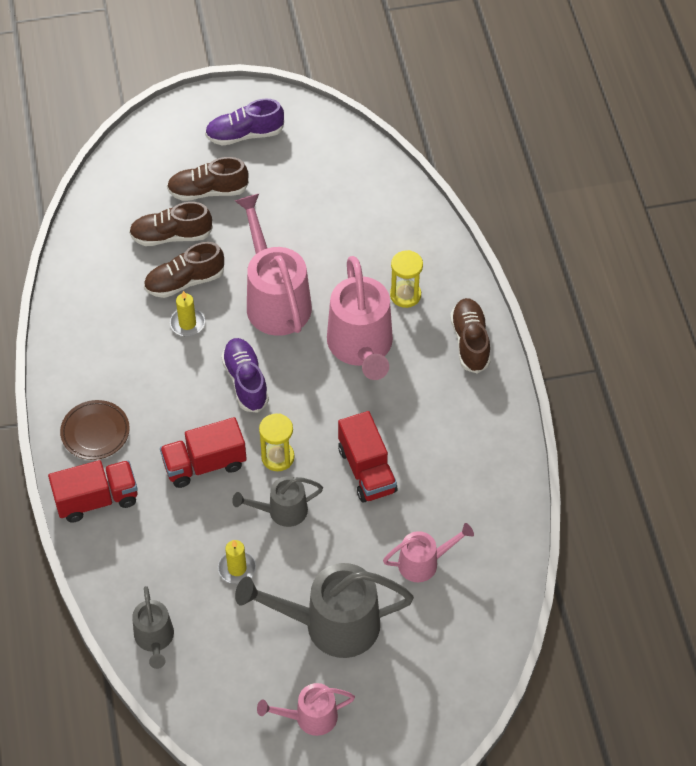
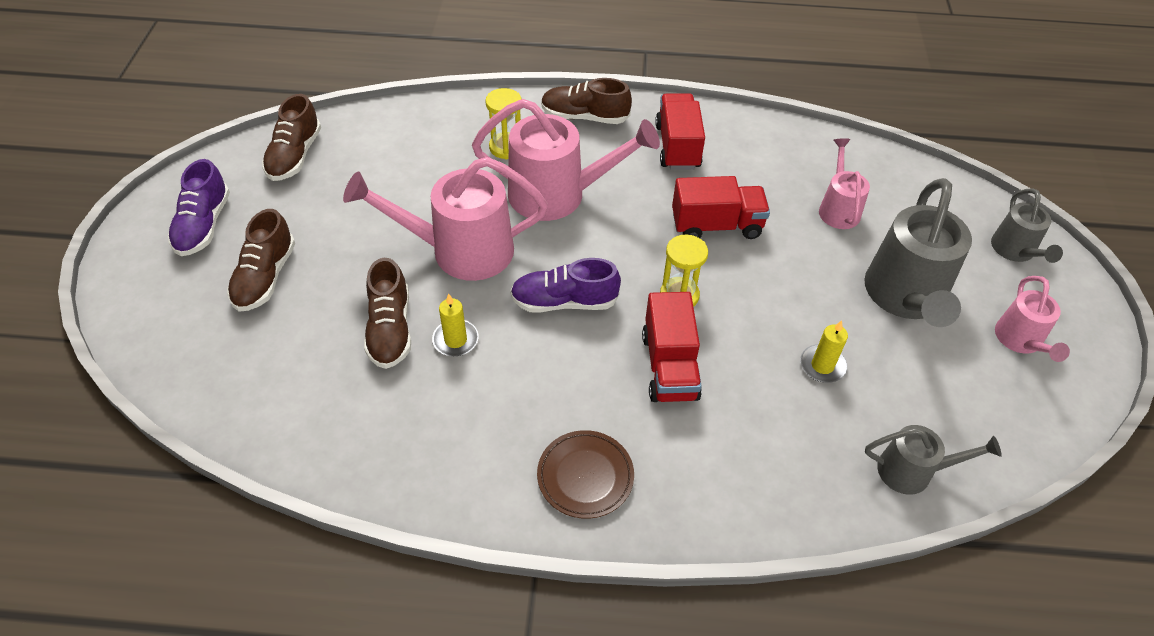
camera: 75 degrees left, 5 degrees down
(97, 499) = (692, 496): red truck -> red truck (677, 146)
(171, 236) = (312, 328): brown shoe -> brown shoe (295, 156)
(281, 511) = (752, 308): grey watering can -> grey watering can (1015, 251)

